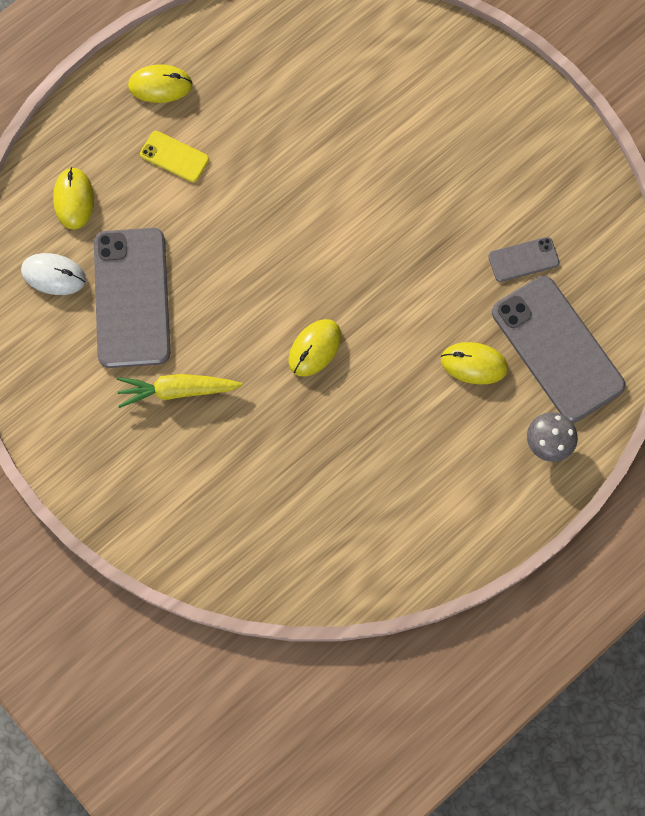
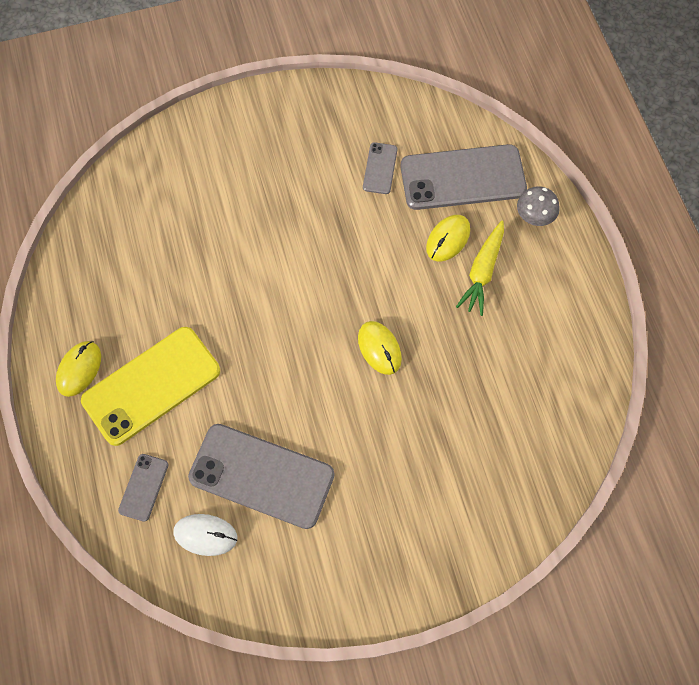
camera: 65 degrees left, 5 degrees down
(54, 275) = (205, 535): white mouse -> white mouse turned 60 degrees clockwise
(73, 199) = (143, 487): yellow mouse -> grey phone
(174, 157) = (151, 385): yellow phone -> yellow phone, size x2.14
(178, 390) = (364, 473): yellow carrot -> yellow carrot (482, 271)

